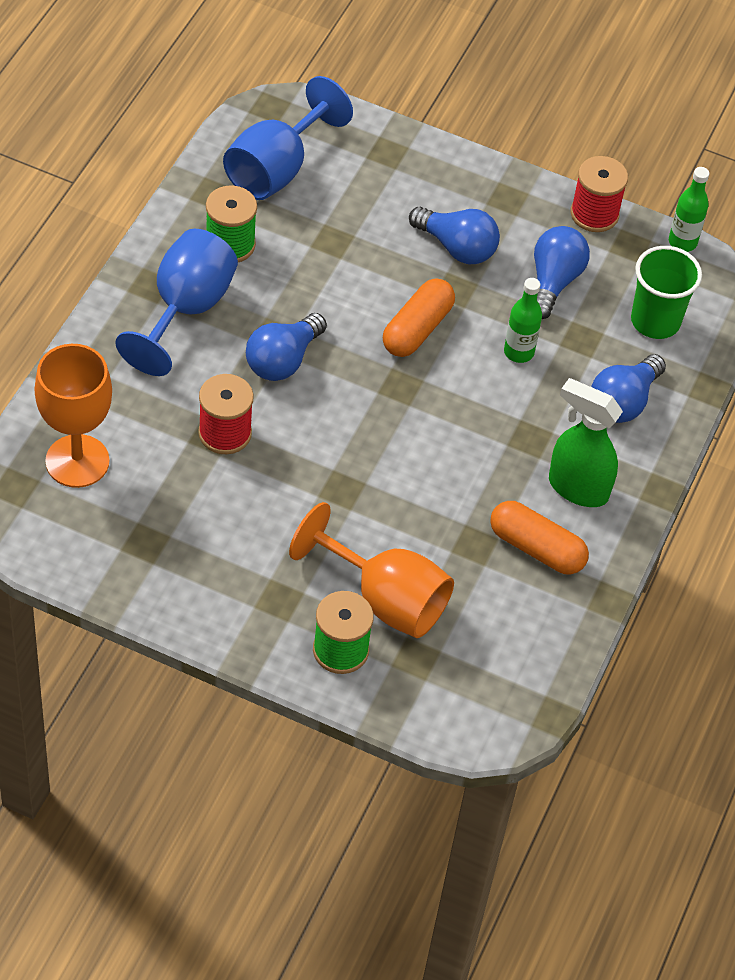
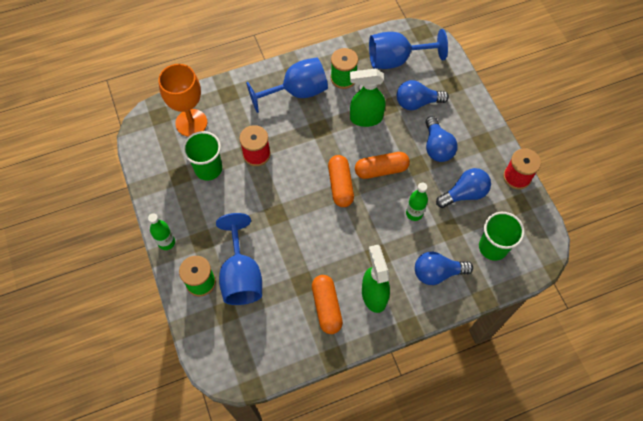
camera: 50 degrees right, 10 degrees up
(178, 503) = (208, 169): none -> green cup
(283, 360) = (312, 141): blue light bulb -> blue light bulb (417, 102)
(322, 277) = (365, 118): none -> green spray bottle
(385, 599) = (241, 275): orange goblet -> blue goblet
(386, 388) = (340, 185): none -> orange capsule
(682, 242) = (546, 220): green bottle -> green bottle (166, 242)

